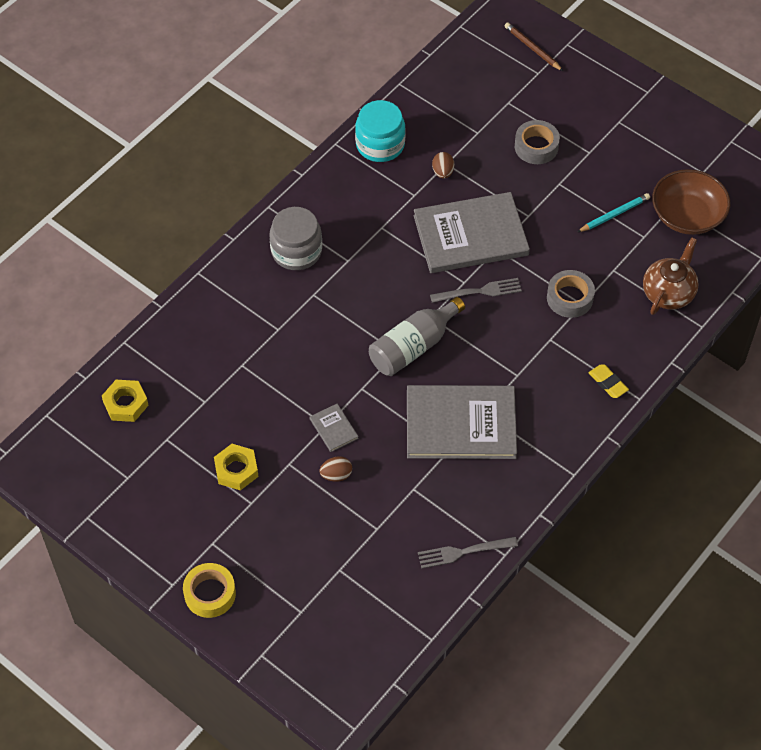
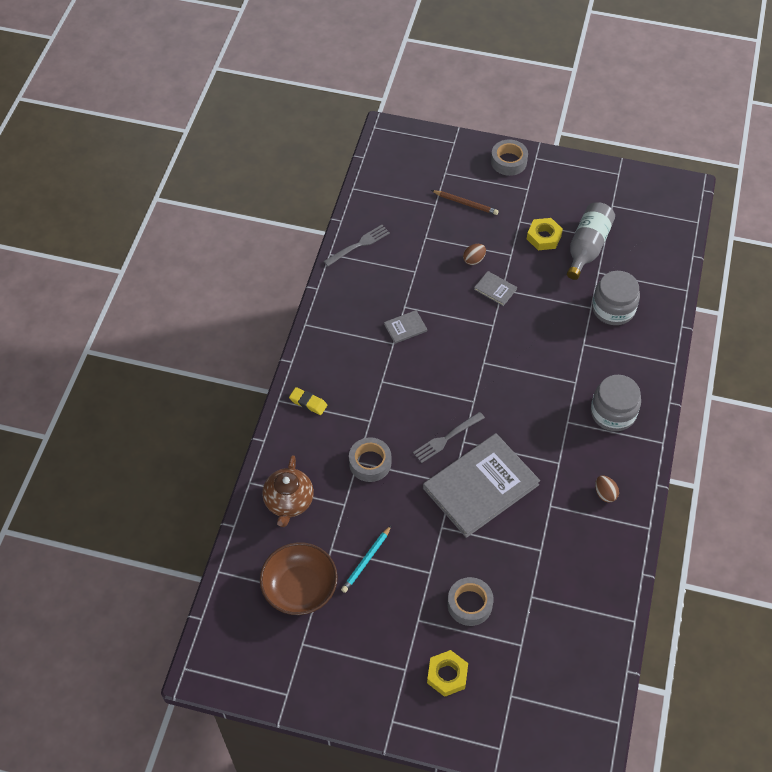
camera: 155 degrees right, 0 degrees up
(125, 404) = (651, 249): yellow nut -> yellow nut (447, 675)
(210, 594) = (508, 161): yellow tape -> grey tape
(219, 354) = (613, 308): none -> grey jar
(380, 144) = (610, 544): turquoise jar -> none
(413, 347) = (473, 371): grey bottle -> grey bottle (587, 247)
(443, 172) = (538, 539): brown egg -> brown egg (605, 493)
(461, 424) = (405, 327): grey book -> grey book, size x0.41
(532, 48) = (532, 726): brown pencil -> brown pencil (465, 203)

